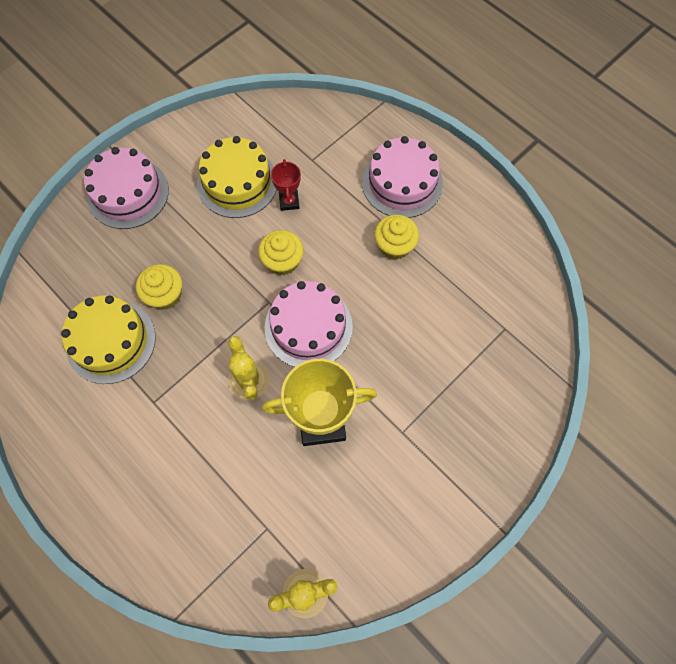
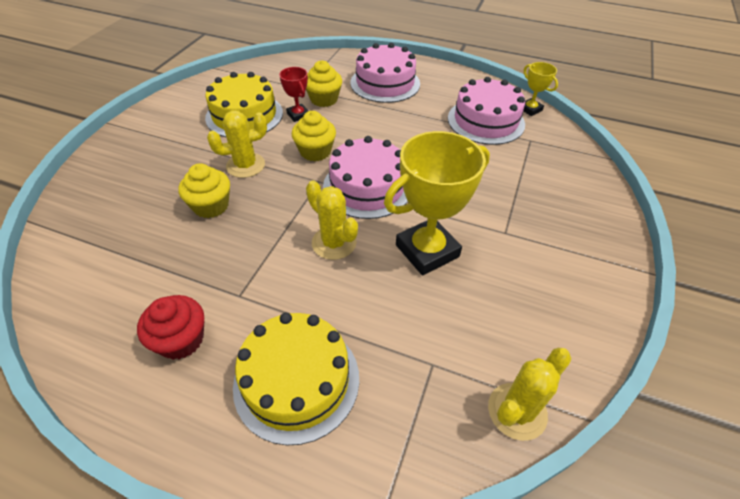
camera: 25 degrees left, 20 degrees down
(99, 425) = (181, 340): none -> red cupcake
(111, 341) = (165, 259): yellow cake -> yellow cake (296, 380)
(128, 193) = (138, 147): pink cake -> pink cake (486, 121)
(212, 255) = (245, 165): none -> yellow cactus
(394, 246) = (405, 118): yellow cupcake -> yellow cupcake (324, 99)
(536, 283) = (530, 109): none -> yellow trophy

